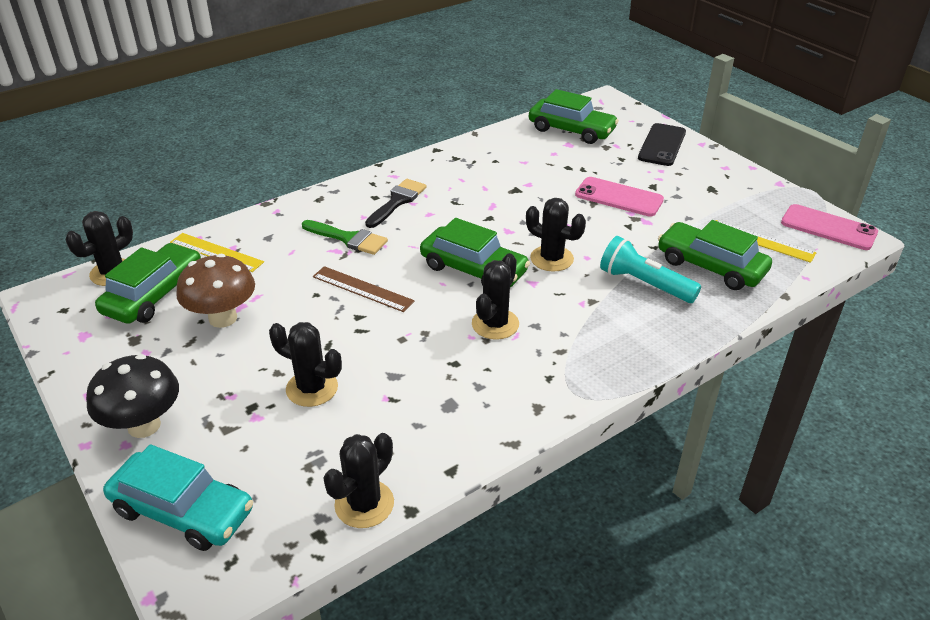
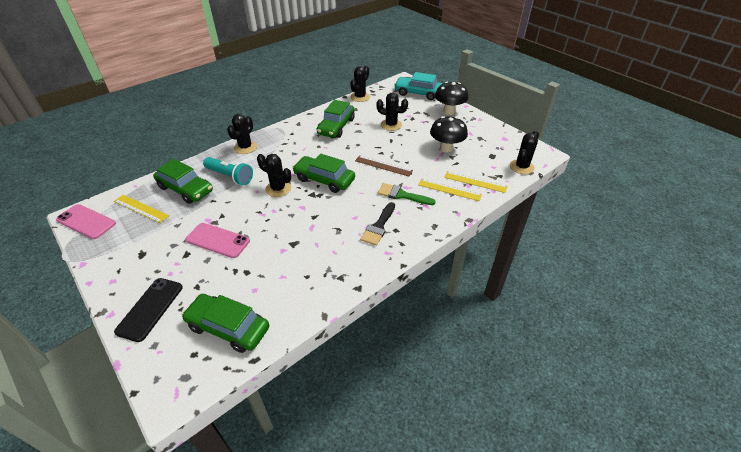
camera: 175 degrees right, 5 degrees up
(154, 294) = (489, 157): green car -> green car (336, 126)
(223, 318) = (446, 148): brown mushroom -> black mushroom
(267, 242) = (449, 189): none -> yellow ruler
(495, 324) = (313, 152): black cactus -> black cactus (245, 147)

